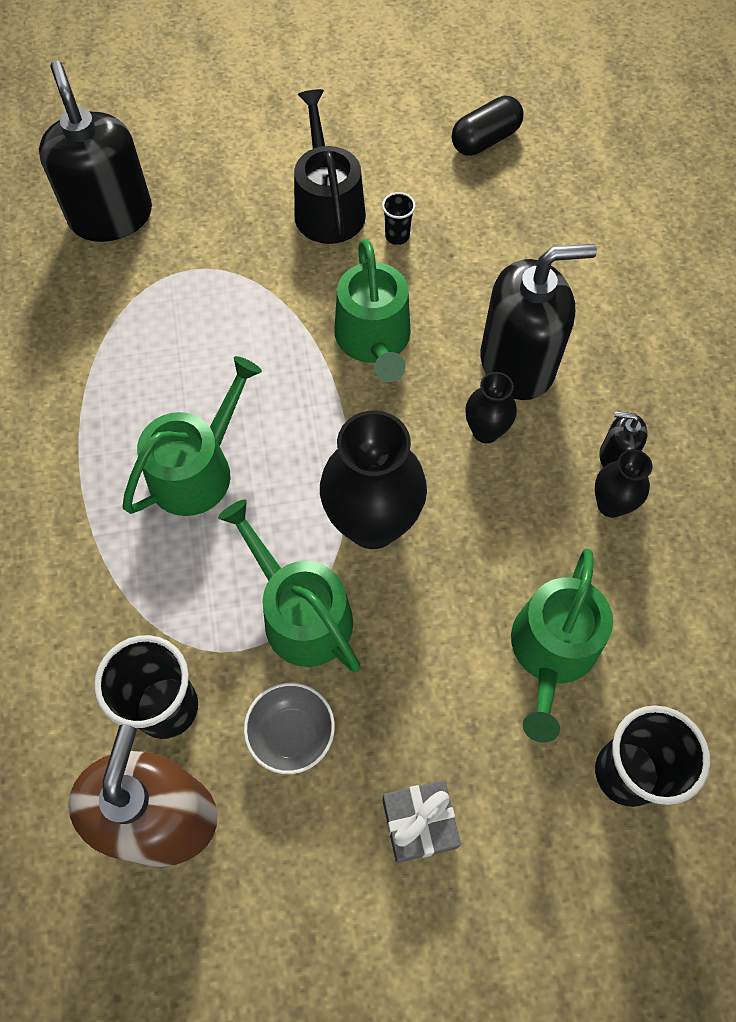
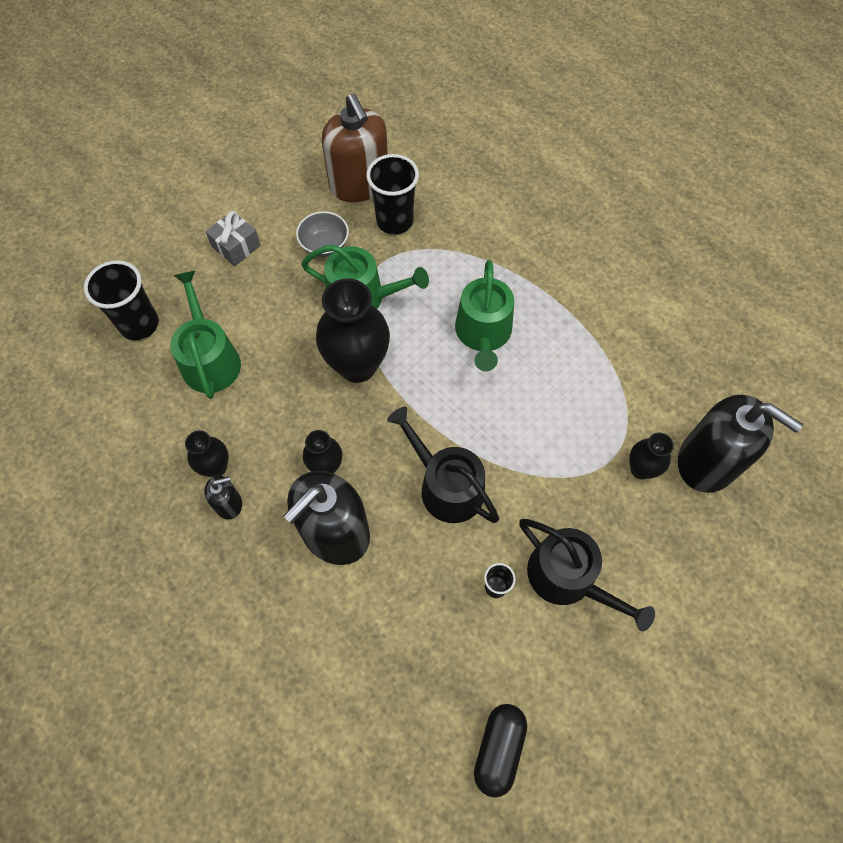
camera: 145 degrees right, 0 degrees up
(176, 245) = (641, 469): none -> black vase
(374, 340) = (446, 486): green watering can -> black watering can

